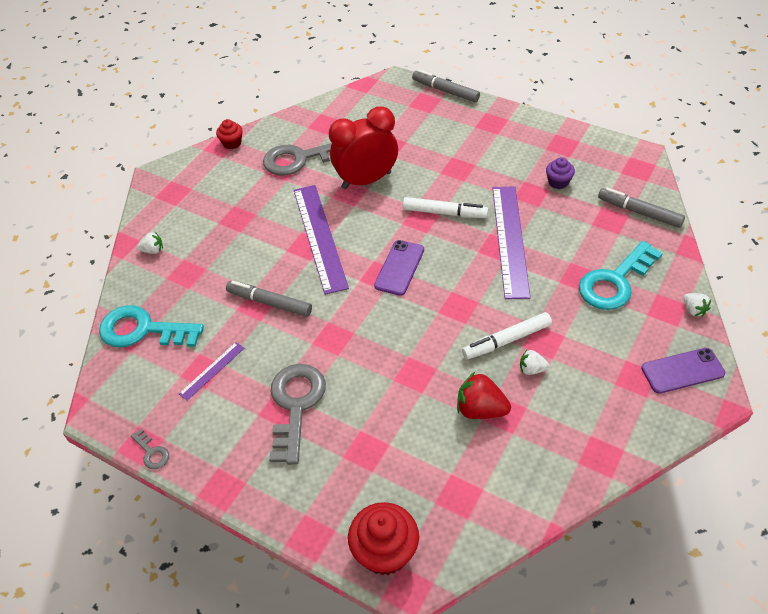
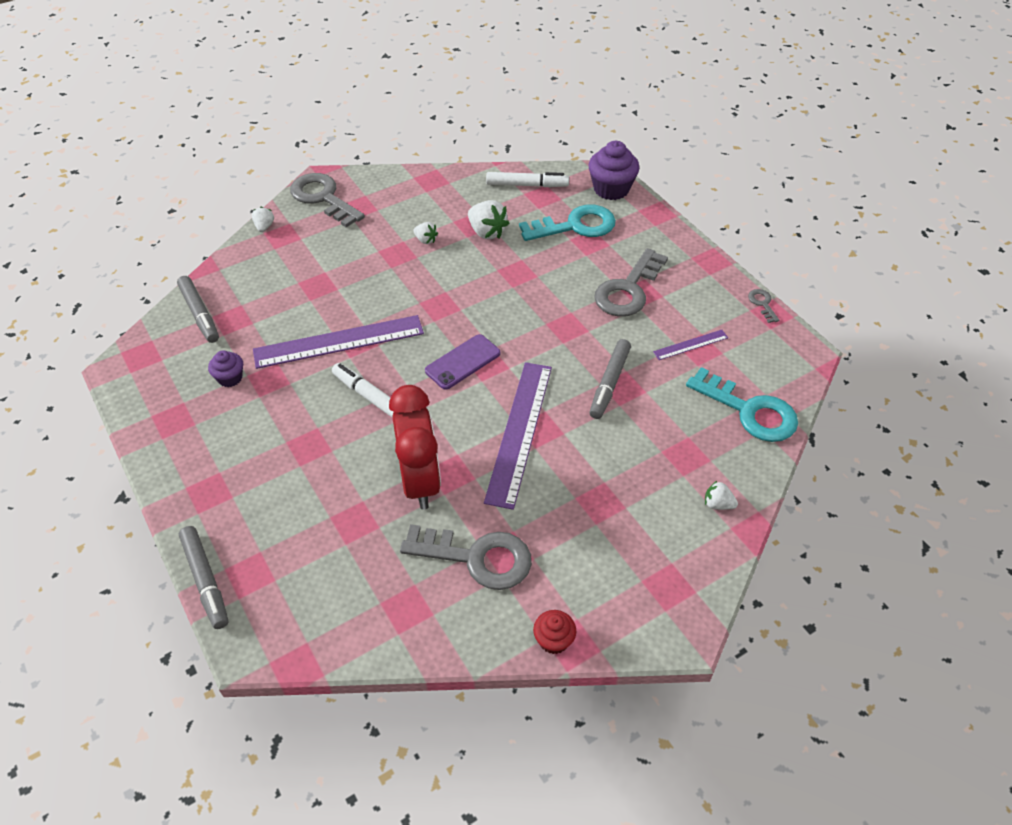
camera: 155 degrees left, 0 degrees up
(269, 303) = (609, 383): grey marker -> grey marker turned 60 degrees clockwise
(366, 180) = (420, 481): red clock -> red clock turned 105 degrees counterclockwise
(385, 551) = (611, 189): red cupcake -> purple cupcake
(480, 409) = (487, 232): red strawberry -> white strawberry
(506, 340) = (425, 265): white marker -> white marker (527, 185)
(510, 240) = (339, 341): purple ruler -> purple ruler turned 45 degrees clockwise
(615, 281) = (294, 269): turquoise key -> turquoise key (575, 226)
(682, 371) = (323, 198): purple phone -> grey key

